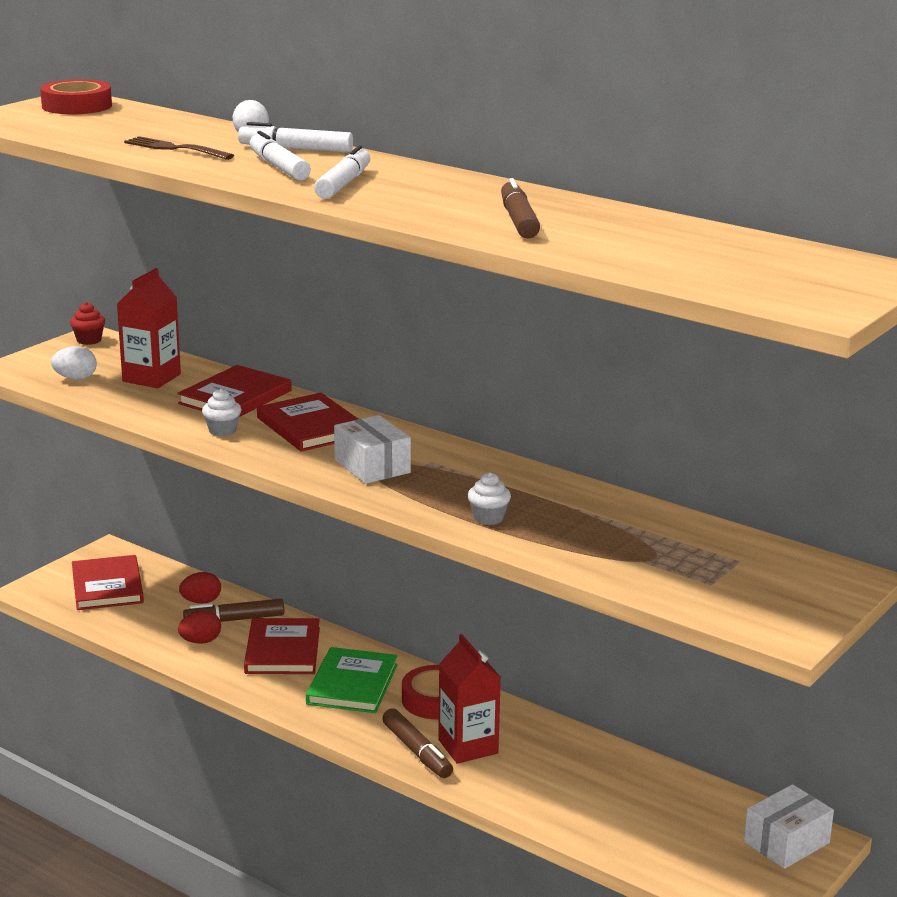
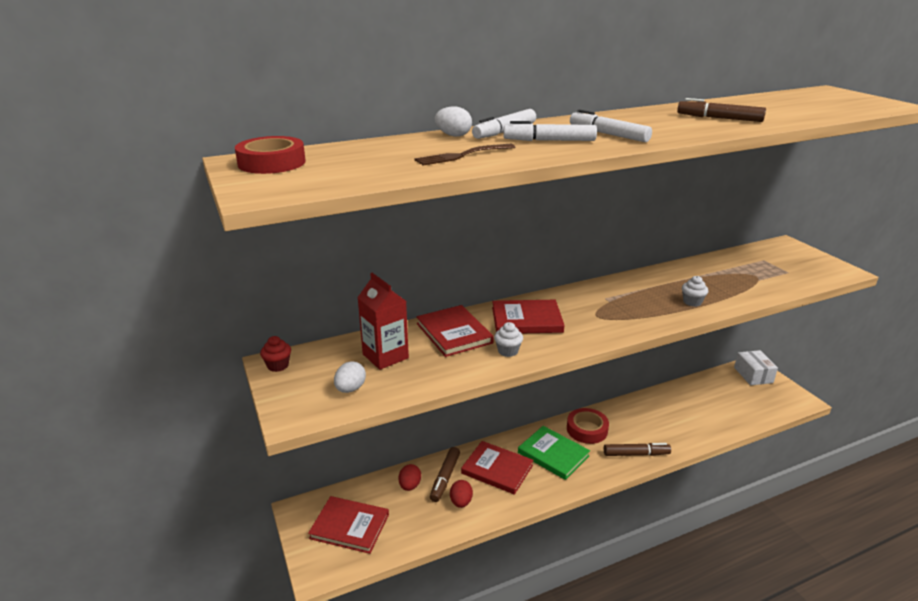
camera: 60 degrees left, 5 degrees up
(372, 466) = (601, 316): white box -> none
(468, 746) = (639, 435): red carton -> none

